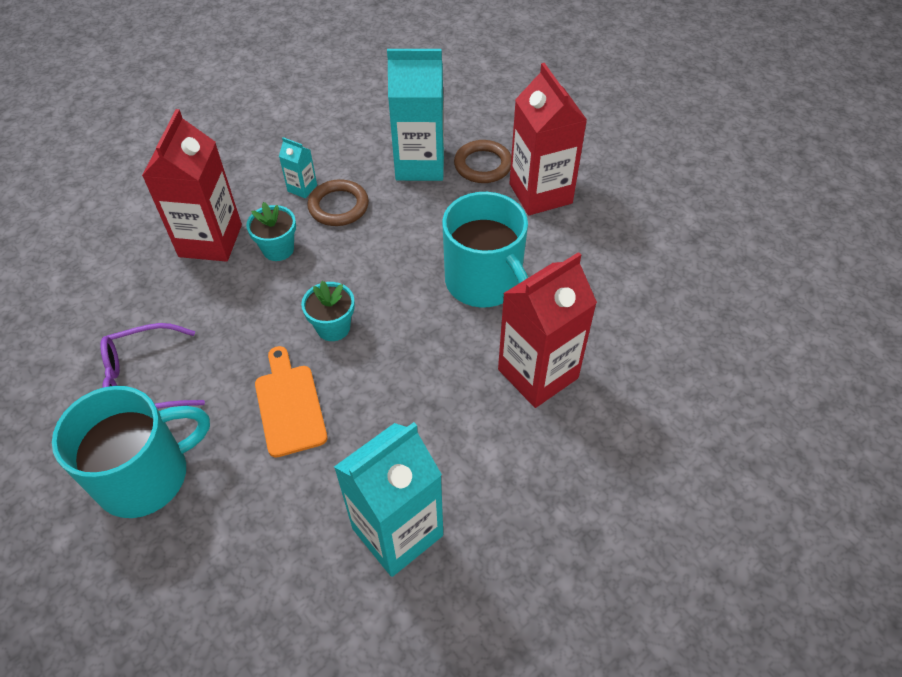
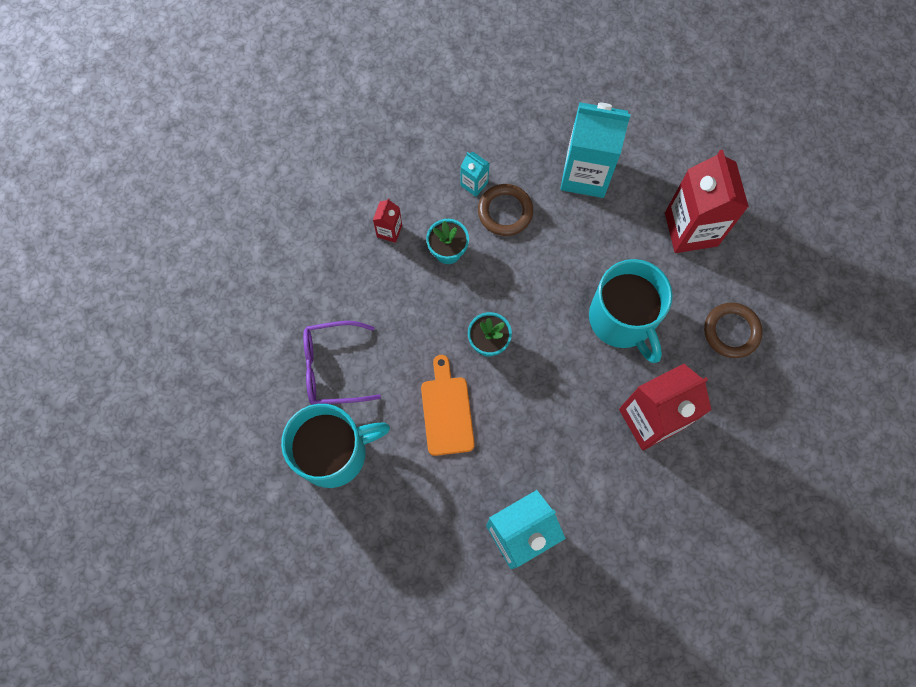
camera: 10 degrees right, 20 degrees up
(210, 241) = (389, 231): red carton -> red carton, size x0.45
(483, 165) = (644, 185): brown ring -> brown ring (731, 331)

